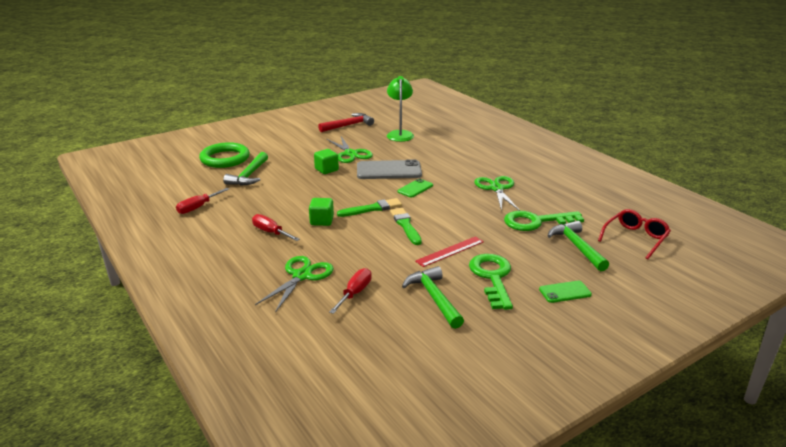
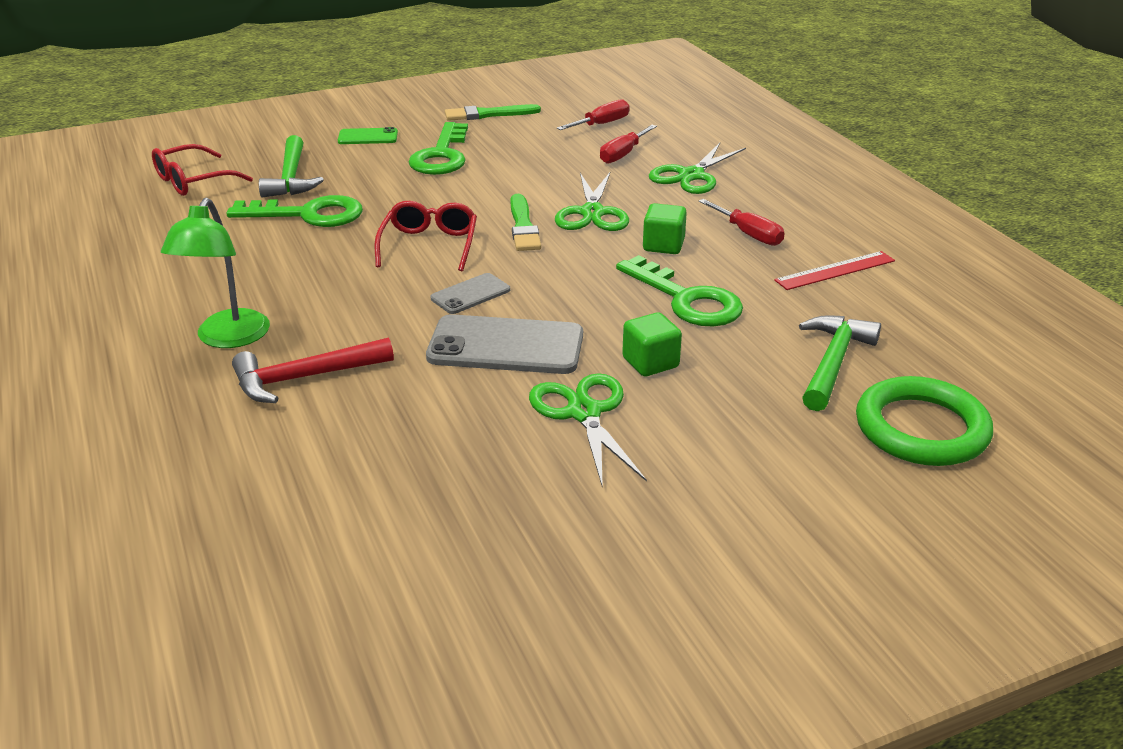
camera: 170 degrees left, 5 degrees up
(198, 207) = (903, 291): red screwdriver -> red screwdriver (601, 124)
(310, 194) = (687, 299): none -> green key
(348, 125) = (566, 559): red hammer -> red hammer (304, 378)
(372, 208) = (570, 260): green brush -> green brush (488, 114)
(400, 134) = (416, 488): green lamp -> green lamp (228, 338)
(415, 188) = (470, 294): green phone -> grey phone
(434, 298) = (528, 143): green hammer -> none
(450, 251) = (476, 187): red ruler -> red ruler (835, 270)
(452, 210) = (429, 245): none -> red glasses
(496, 188) = (311, 279): green scissors -> green scissors (592, 213)

